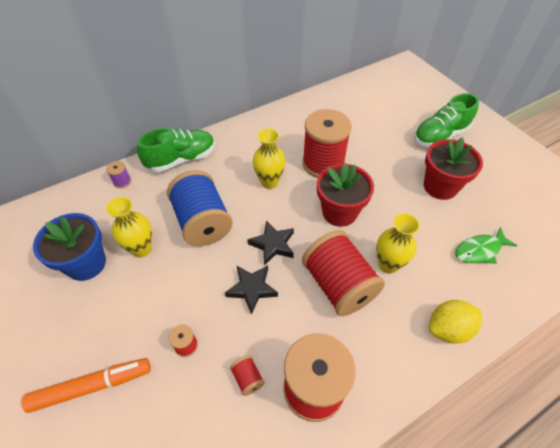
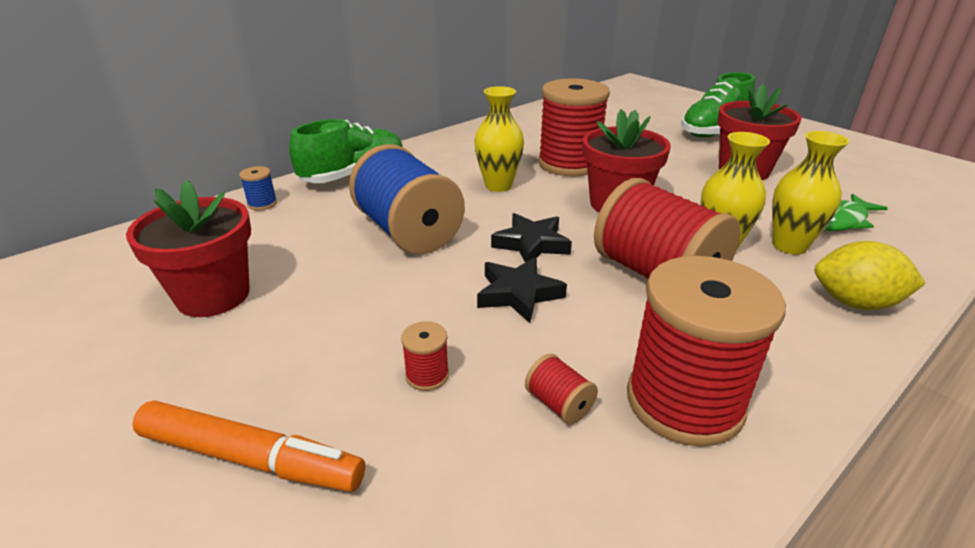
camera: 10 degrees left, 20 degrees down
(86, 263) = (213, 295): blue flower pot -> red flower pot
(92, 386) = (250, 458): orange marker -> orange marker turned 45 degrees clockwise
(122, 182) = (262, 204): purple spool -> blue spool
(141, 249) = (312, 269): yellow vase -> yellow vase (789, 246)
(448, 329) = (855, 303): yellow lemon -> yellow lemon turned 45 degrees clockwise

